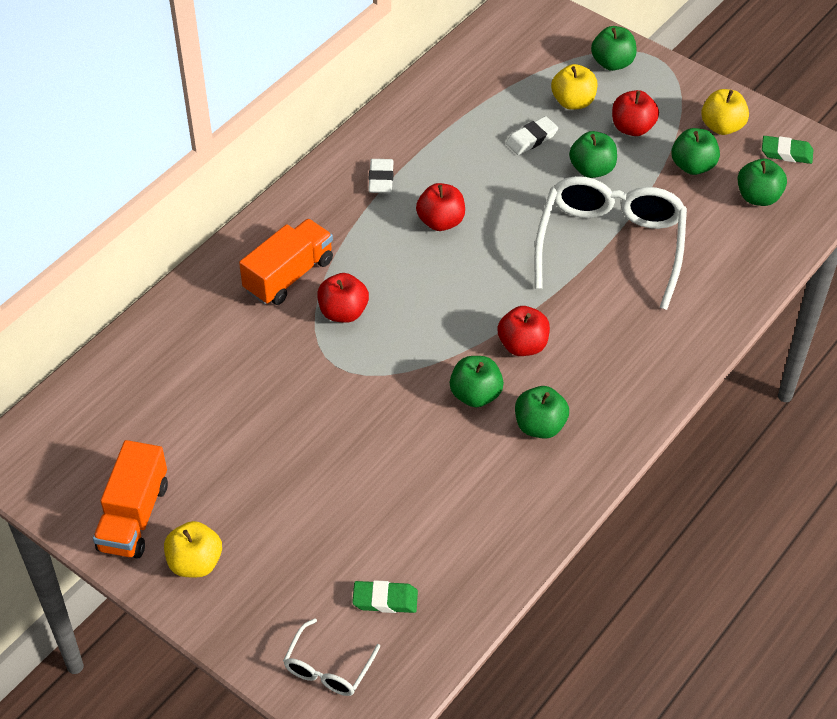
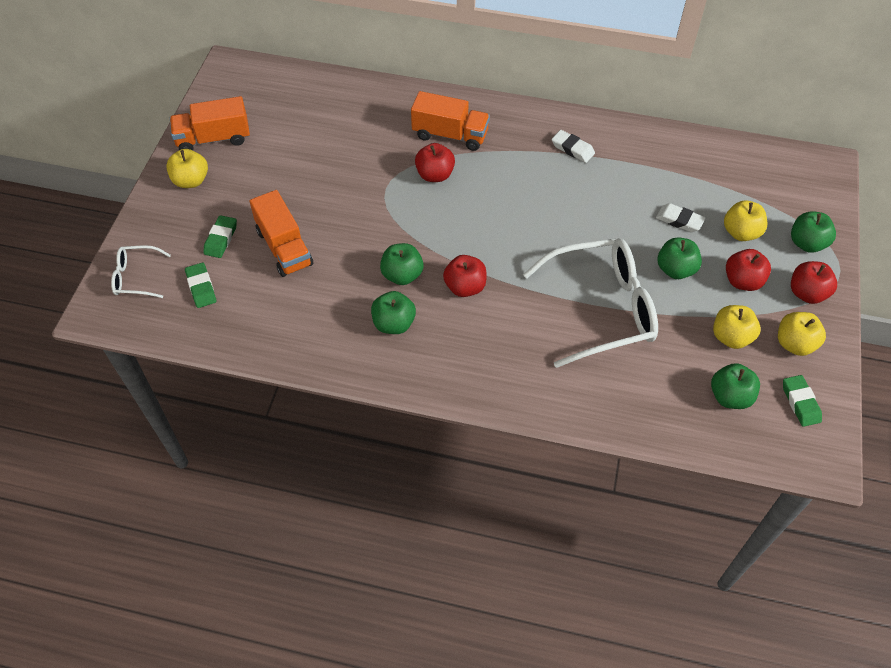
camera: 65 degrees right, 5 degrees up
(317, 557) = (221, 239): none -> green eraser
(370, 495) = (284, 247): none -> orange truck
(381, 179) = (572, 149): white eraser -> white eraser turned 60 degrees clockwise
(441, 221) = (555, 197): red apple -> red apple (807, 293)
(693, 166) = (731, 337): green apple -> yellow apple

